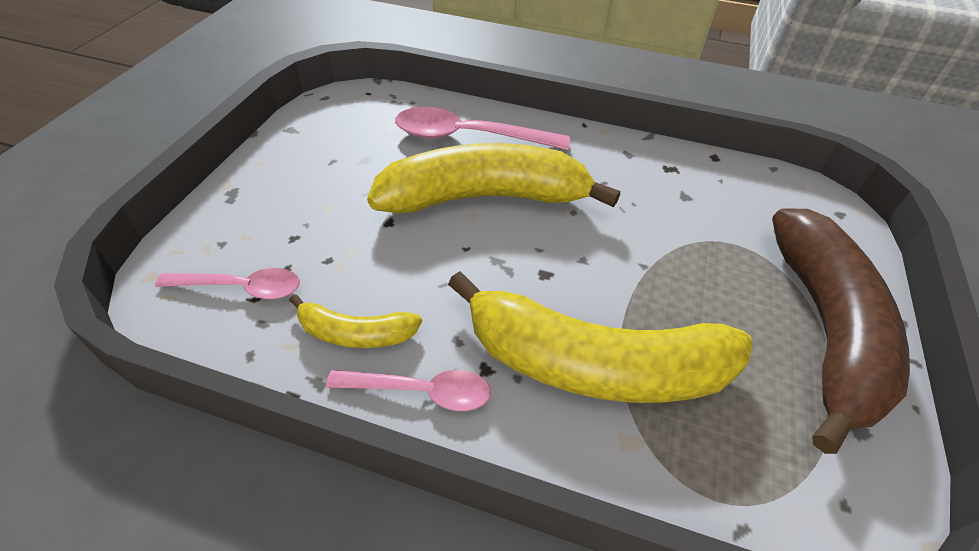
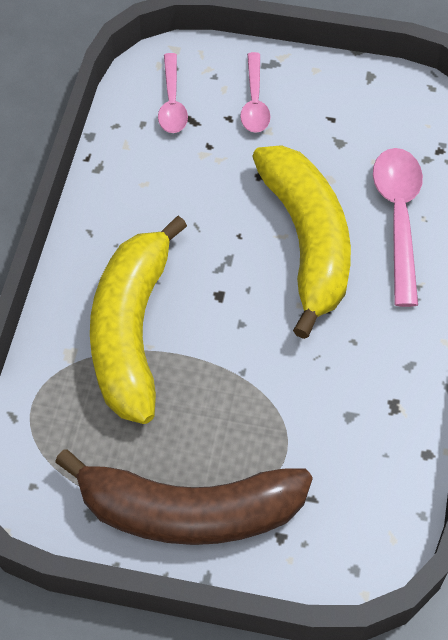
camera: 85 degrees right, 10 degrees up
(356, 333) = (140, 179): yellow banana -> none
(421, 391) = (97, 226): pink spoon -> pink spoon (254, 102)

